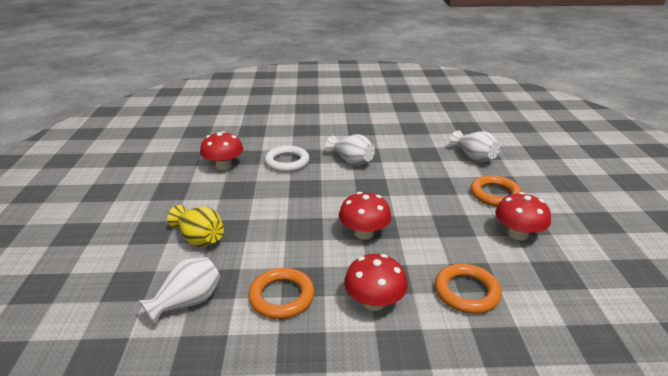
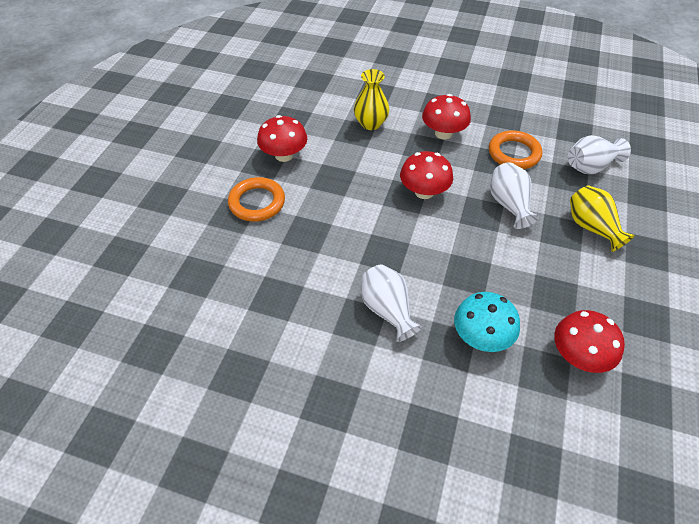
camera: 160 degrees left, 20 degrees up
(287, 162) = (481, 337): white ring -> turquoise mushroom
(466, 292) = (371, 123): orange ring -> yellow vase
(474, 157) = (218, 269): white vase -> white vase (509, 205)

